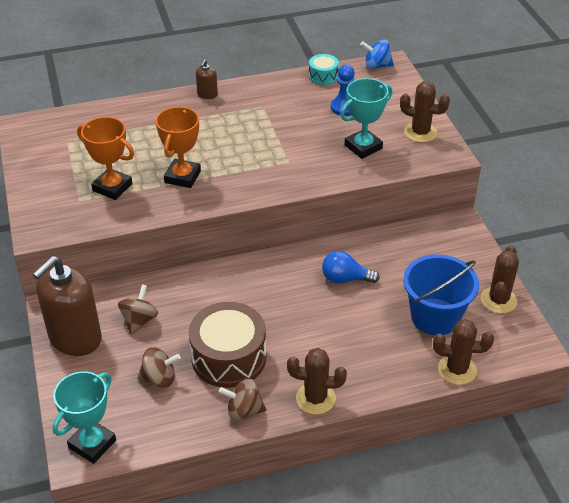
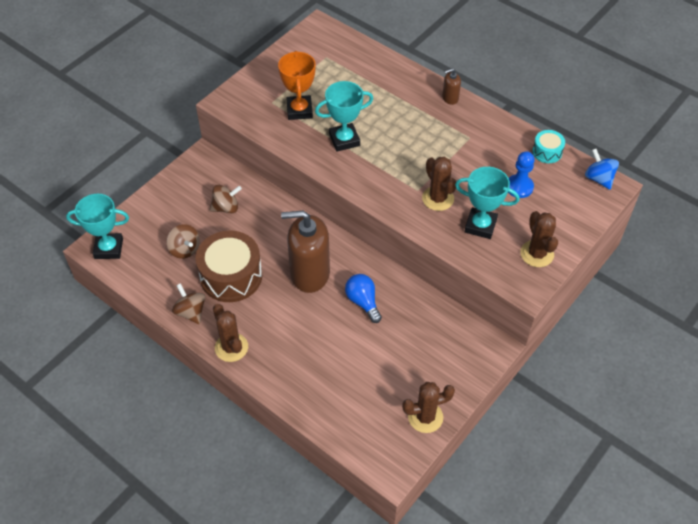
camera: 55 degrees right, 10 degrees up
(75, 338) = (185, 185): brown soap dispenser -> brown soap dispenser (309, 274)
(182, 177) = (344, 140): orange trophy -> turquoise trophy
(435, 317) = (370, 381): blue bucket -> none
(457, 369) = (326, 423): brown cactus -> brown cactus (438, 198)

